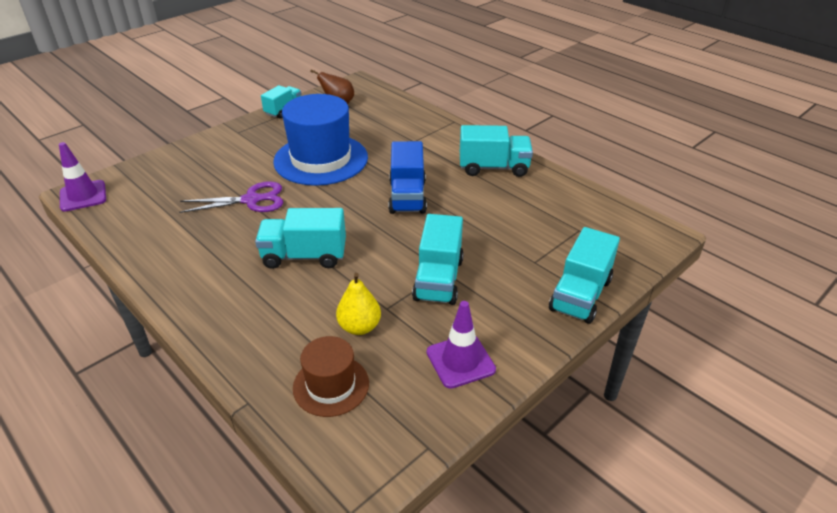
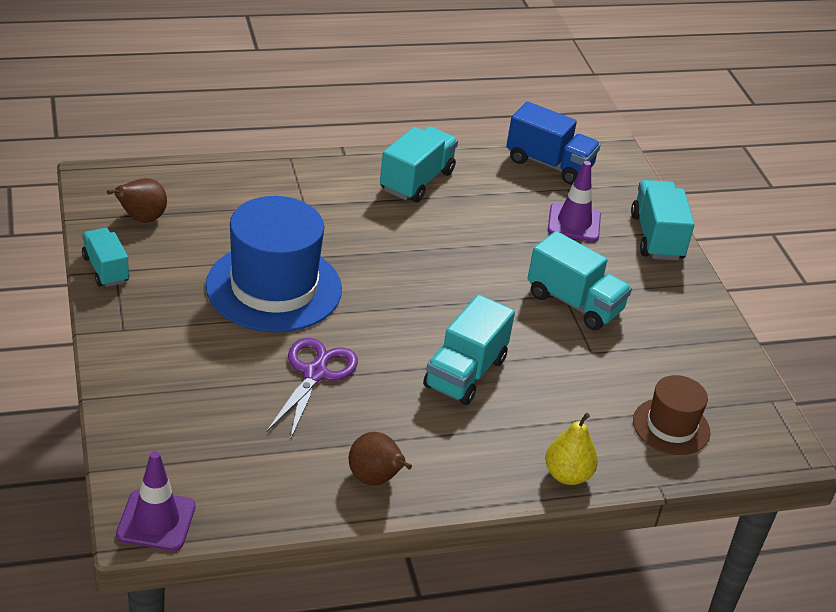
camera: 65 degrees left, 0 degrees up
(164, 256) = (375, 479): none -> brown pear
(359, 327) = (606, 379): yellow pear -> yellow pear (567, 475)
(407, 196) = (417, 260): blue truck -> blue truck (549, 164)
(460, 361) = (690, 340): purple traffic cone -> purple traffic cone (574, 223)
(580, 295) = (656, 237): turquoise truck -> turquoise truck turned 150 degrees counterclockwise

